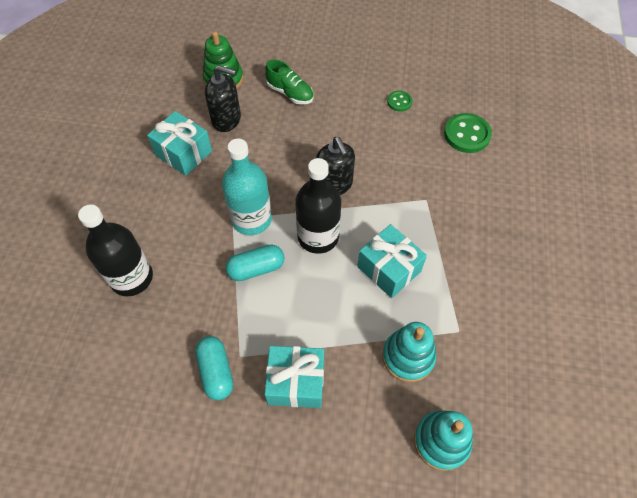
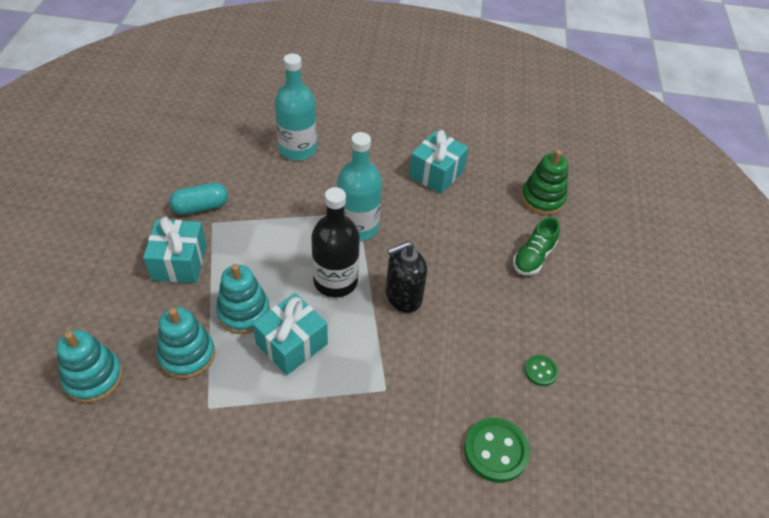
camera: 85 degrees right, 10 degrees down
(132, 278) = (298, 149): black bottle -> turquoise bottle
(227, 119) = (484, 204): black soap dispenser -> none
(256, 268) = (300, 232): turquoise capsule -> none
(357, 312) = (243, 312): none -> turquoise stacking toy

